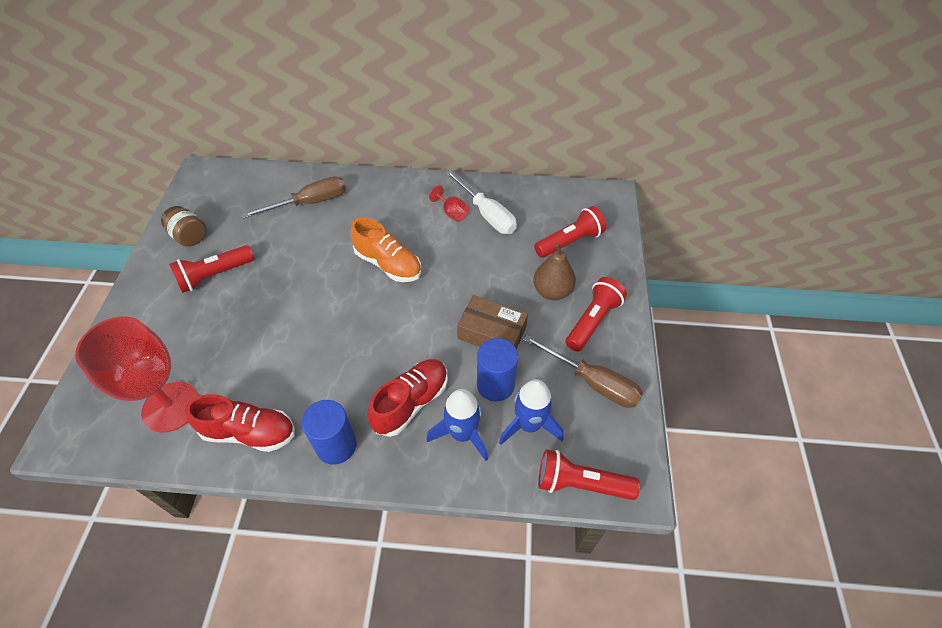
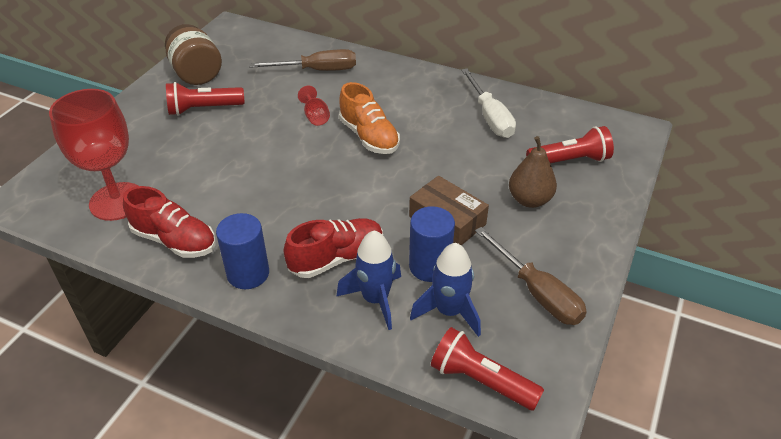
camera: 20 degrees right, 10 degrees down
(189, 236) = (196, 74): brown jar -> brown jar, size x1.50
(452, 213) = (454, 108): red goblet -> red goblet (315, 117)
(592, 321) = (563, 237): red flashlight -> none

